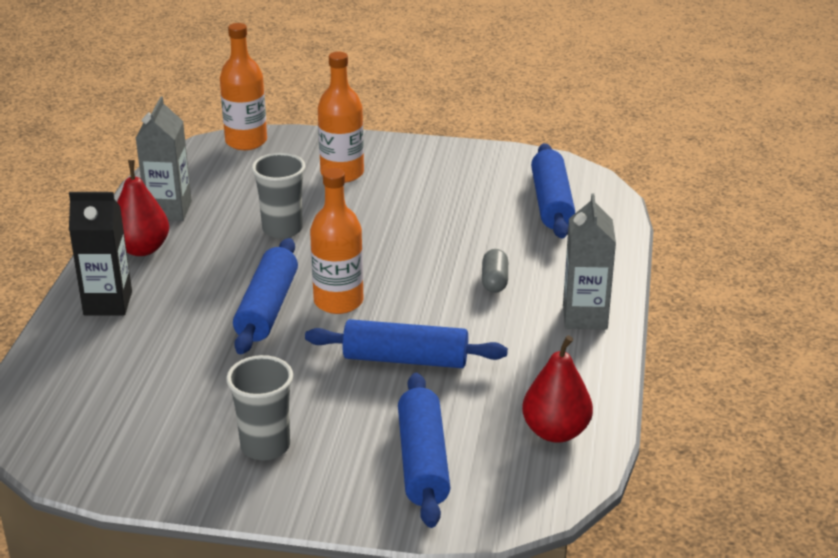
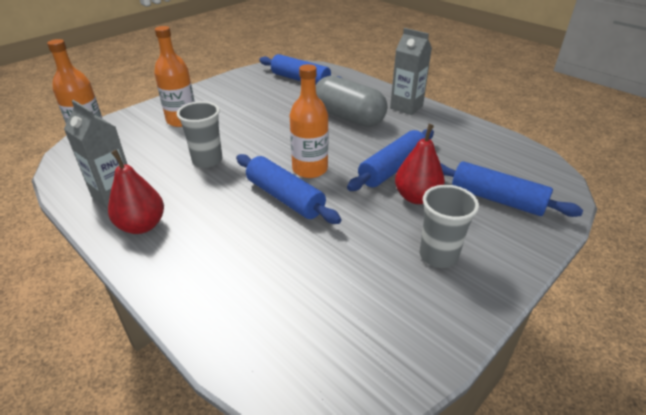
camera: 55 degrees left, 5 degrees up
(108, 303) = (187, 269): black carton -> none
(494, 281) = (348, 117): grey capsule -> grey capsule, size x2.25
(555, 432) = (497, 149): red pear -> red pear (416, 197)

